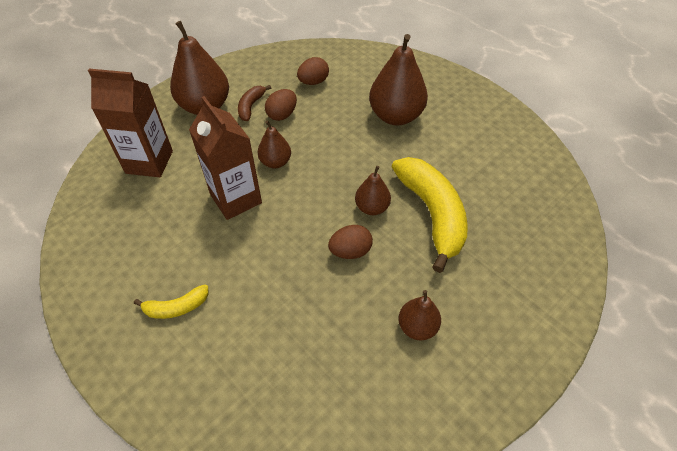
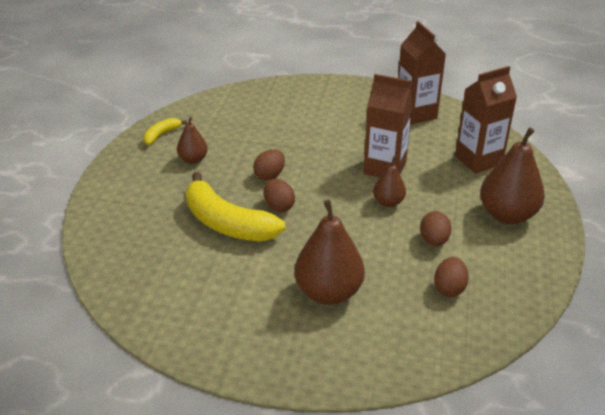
camera: 145 degrees right, 15 degrees down
(114, 254) = (416, 114): none -> brown carton
(176, 307) = (345, 111): yellow banana -> yellow banana (161, 135)
(251, 106) = (470, 234): brown banana -> none
(372, 208) = (279, 206): brown pear -> brown egg

